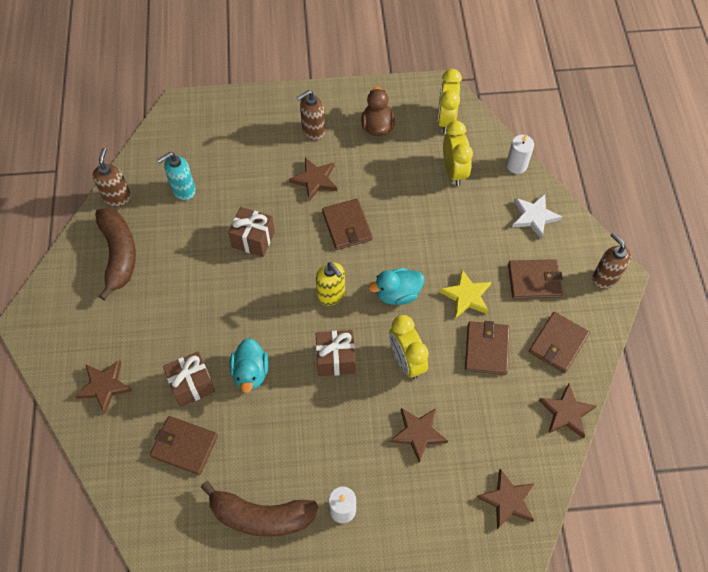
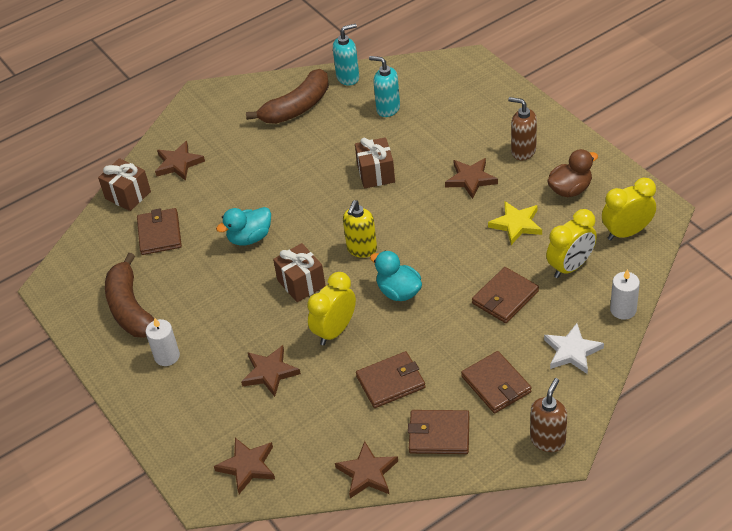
camera: 65 degrees right, 15 degrees down
(117, 197) = (348, 77): brown soap dispenser -> turquoise soap dispenser
(192, 385) = (214, 210): brown gift -> brown gift (128, 195)
(347, 226) = (441, 224): brown wallet -> brown wallet (505, 297)
(466, 296) = (436, 341): yellow star -> yellow star (516, 224)

